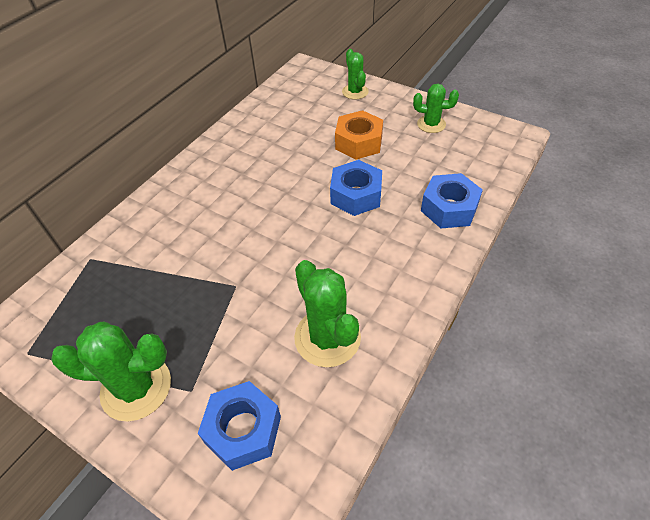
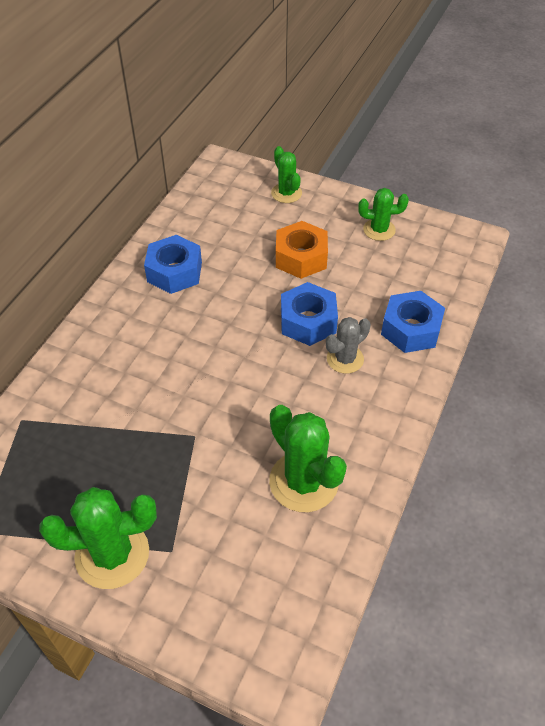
camera: 10 degrees left, 0 degrees up
(243, 430) = (235, 583): blue nut -> blue nut (174, 272)
(384, 229) = (345, 359): none -> grey cactus

